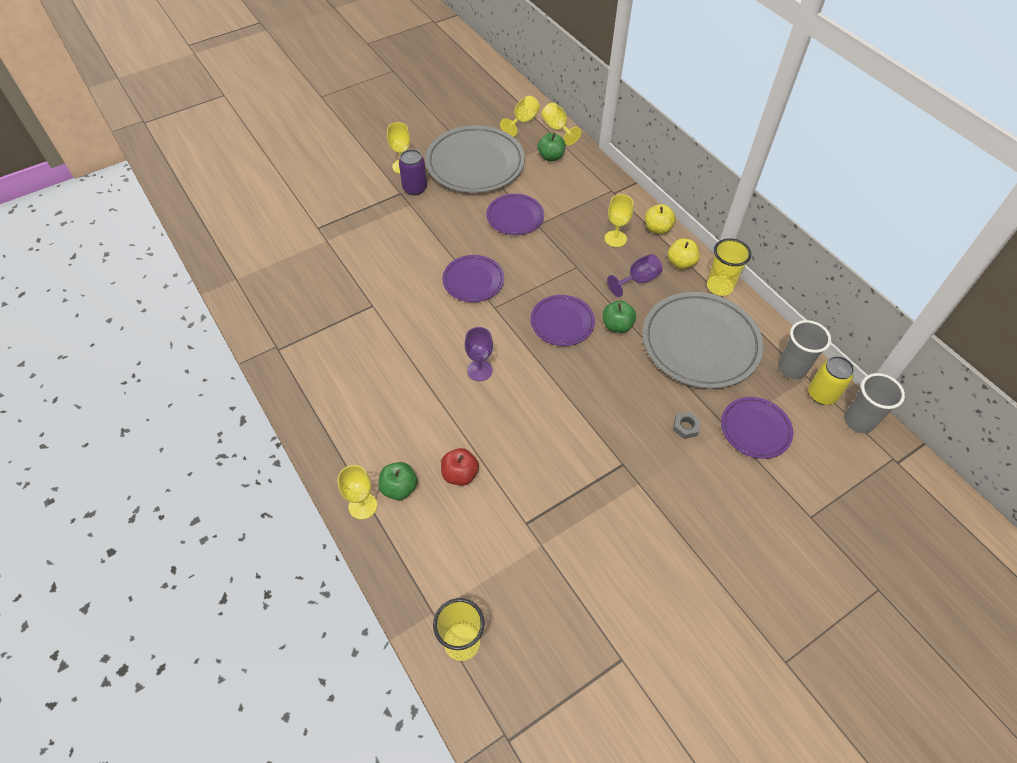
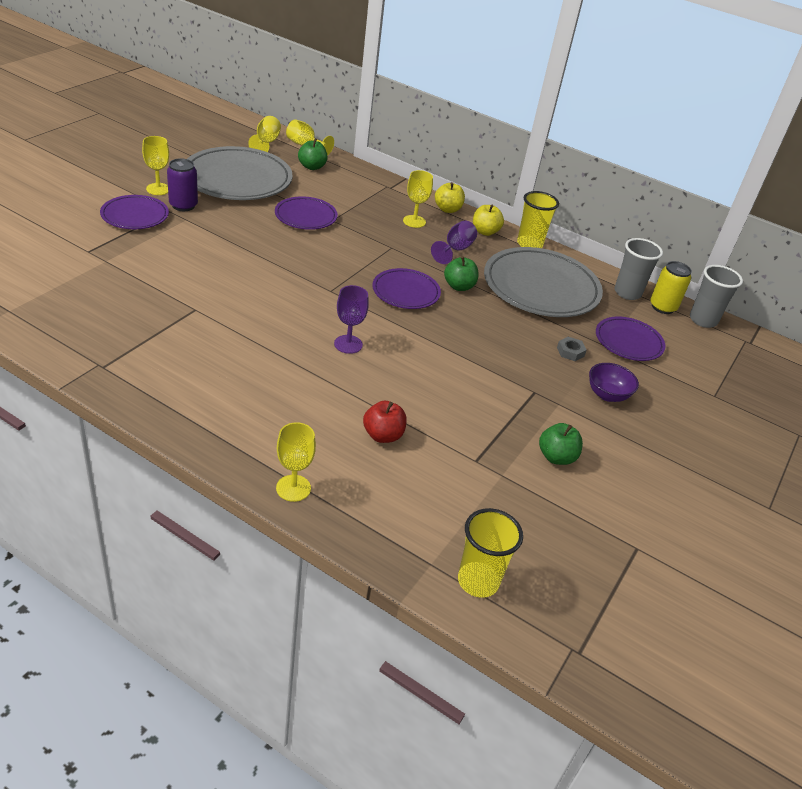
camera: 30 degrees left, 15 degrees down
(399, 488) = (325, 462): green apple -> green apple (556, 457)
(473, 281) = (295, 272): purple plate -> purple plate (135, 216)
(694, 486) = (607, 395): none -> purple bowl

